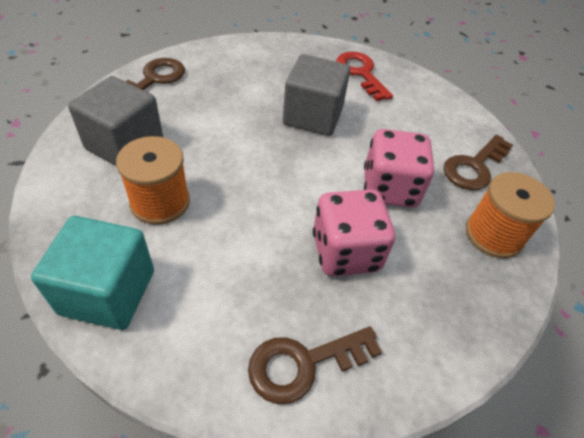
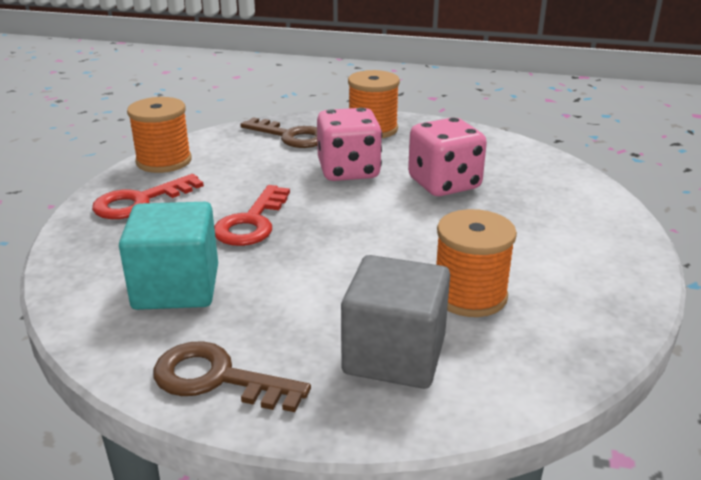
camera: 100 degrees left, 20 degrees down
(108, 292) = (603, 294): turquoise cube -> turquoise cube (176, 287)
(303, 364) = (563, 189): brown key -> none
(313, 116) = (252, 223): grey cube -> red key
(426, 89) = (164, 161): none -> orange spool

